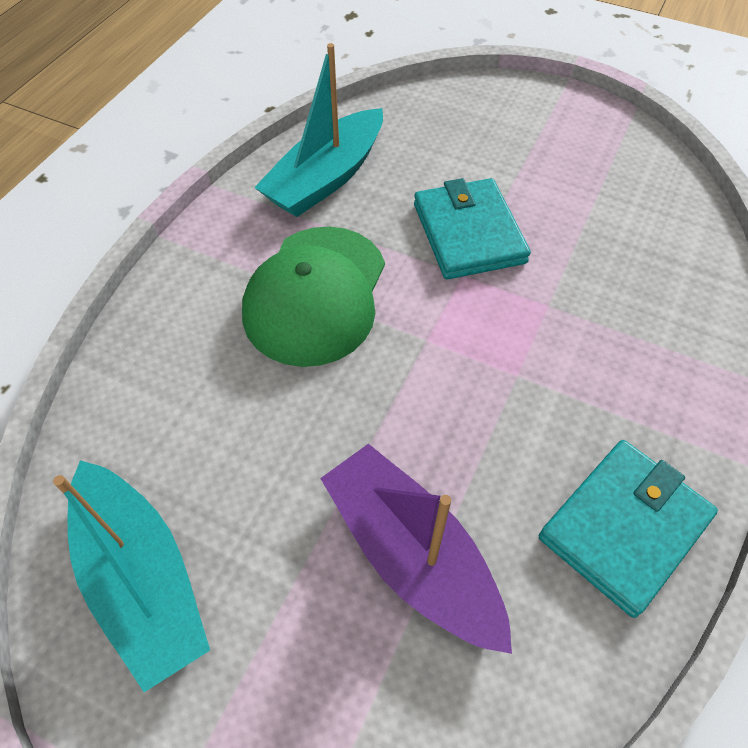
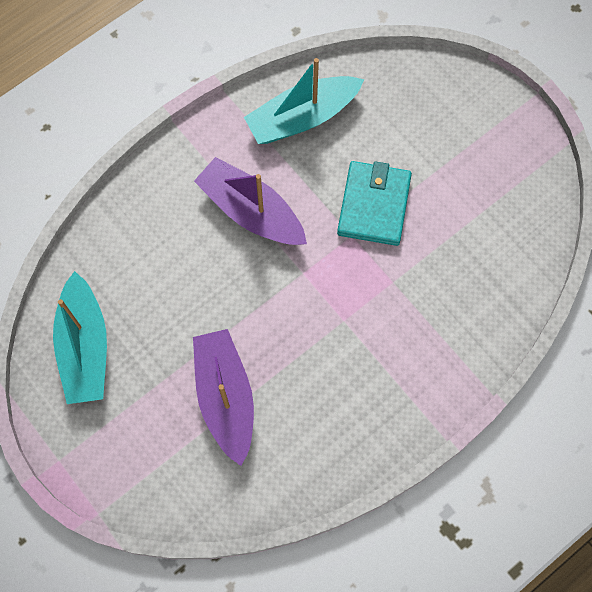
camera: 25 degrees right, 15 degrees up
(316, 295) = (251, 211): green cap -> purple boat
(624, 527) = (346, 435): turquoise wallet -> none

